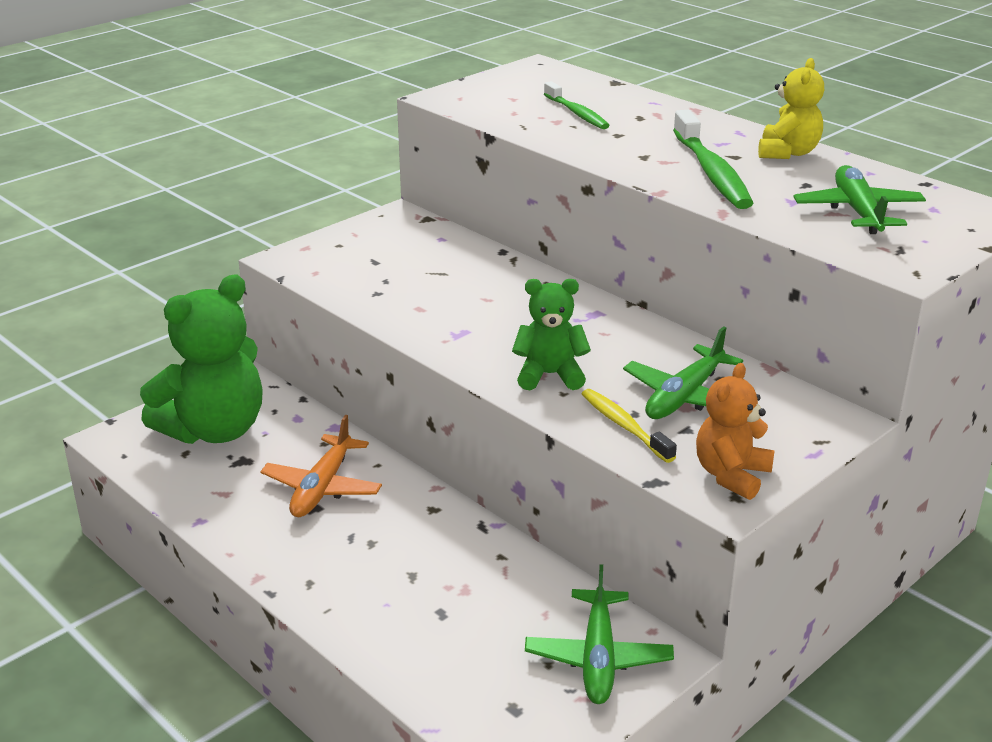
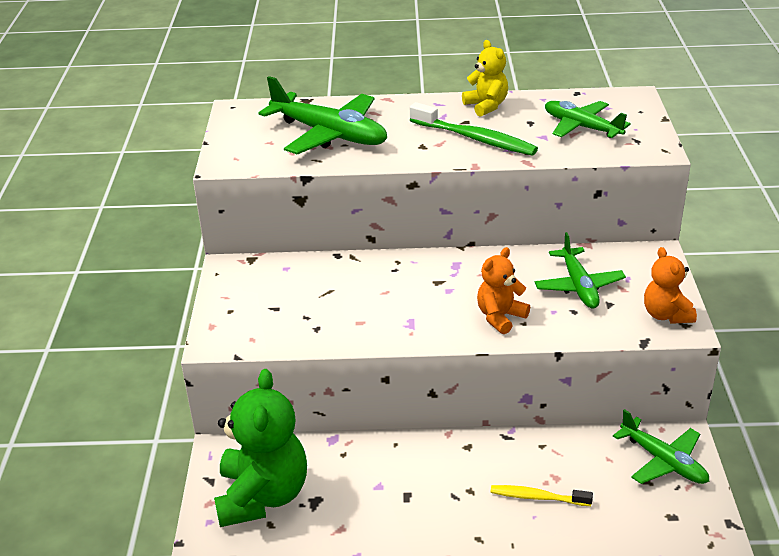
camera: 45 degrees left, 5 degrees up
(322, 488) = (390, 481): orange plane -> none
(550, 375) = (500, 317): green teddy bear -> orange teddy bear
(577, 113) = (329, 134): green toothbrush -> green plane
(624, 426) = (582, 321): yellow toothbrush -> yellow toothbrush (537, 497)

